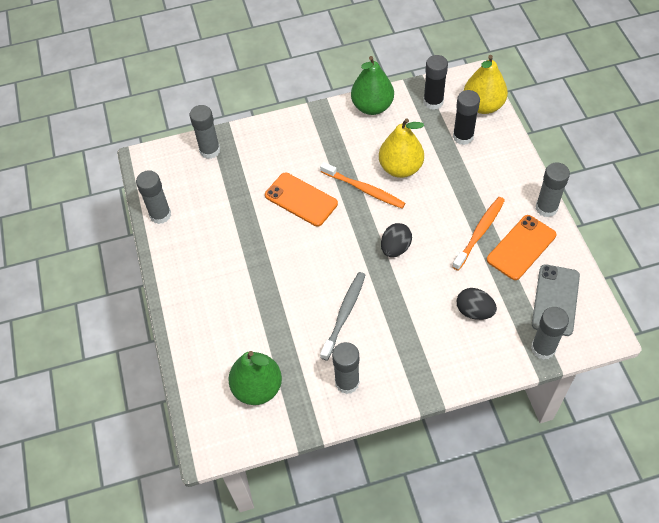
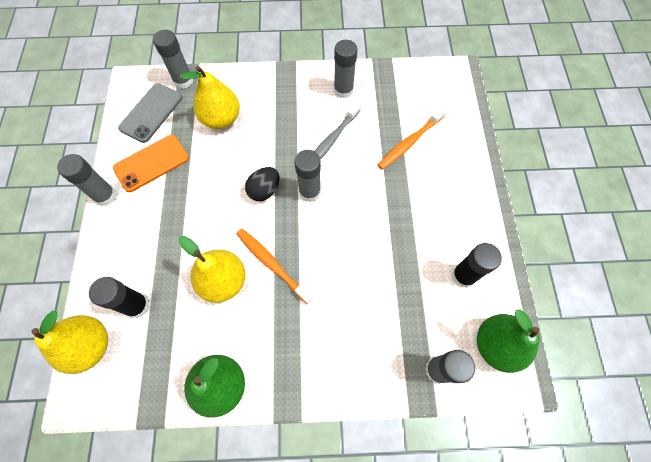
camera: 170 degrees left, 10 degrees up
(160, 215) = (499, 290): grey glue stick -> grey glue stick (309, 192)
(257, 388) = (415, 101): green pear -> green pear (496, 345)
(301, 199) = (342, 269): orange phone -> none
(433, 102) = (144, 371): black glue stick -> black glue stick (463, 276)
(474, 311) = (221, 119): black egg -> yellow pear
(480, 232) = (180, 187): orange toothbrush -> orange toothbrush (409, 142)

